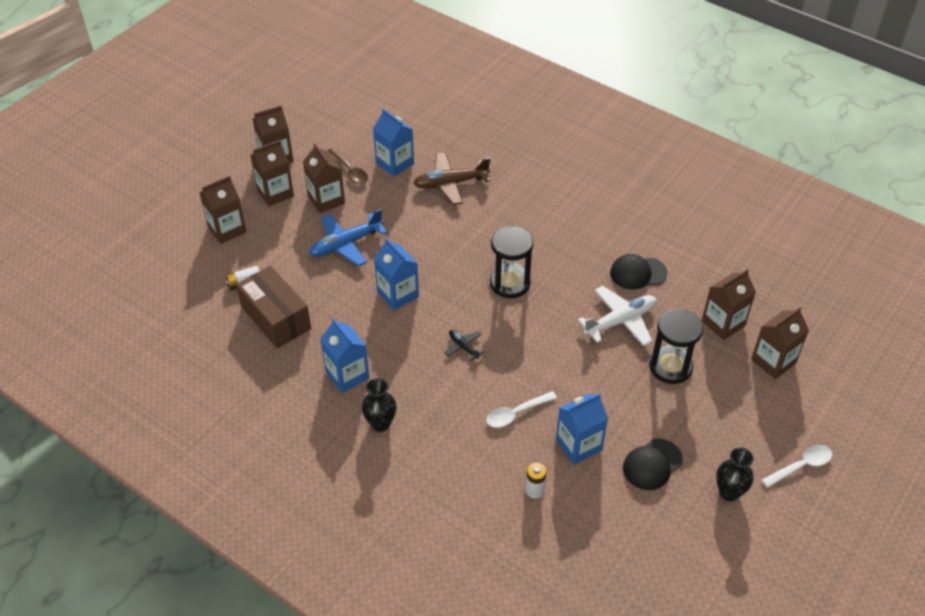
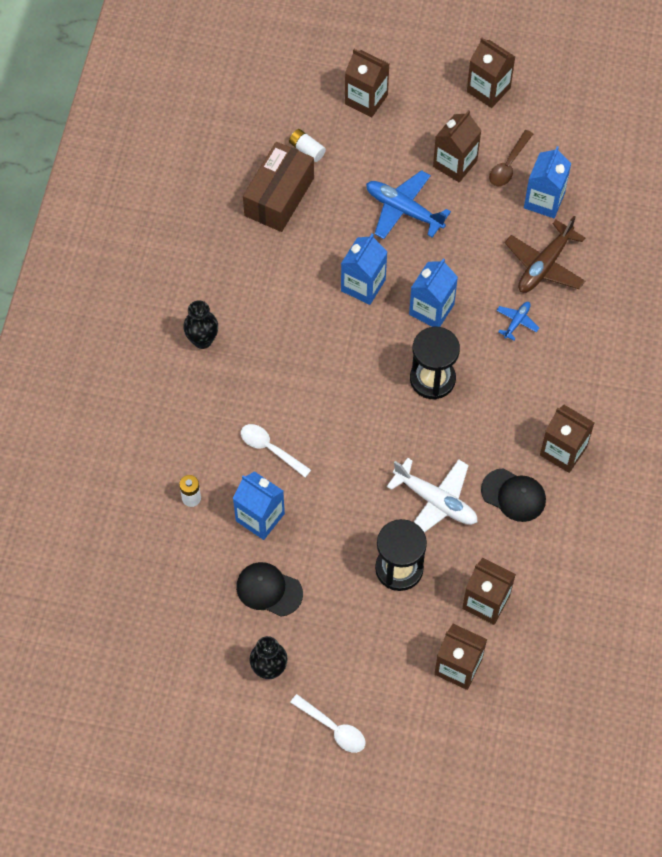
camera: 65 degrees right, 15 degrees up
(275, 193) = (438, 114): brown carton -> brown carton (563, 451)
(347, 375) = (243, 288): blue carton -> blue carton (431, 309)
(450, 183) = (544, 265): brown plane -> brown plane turned 105 degrees counterclockwise
(463, 347) = (327, 371): black plane -> none
(489, 216) = (517, 322): none -> blue plane
(638, 273) = (513, 495): black cap -> black cap turned 150 degrees clockwise

